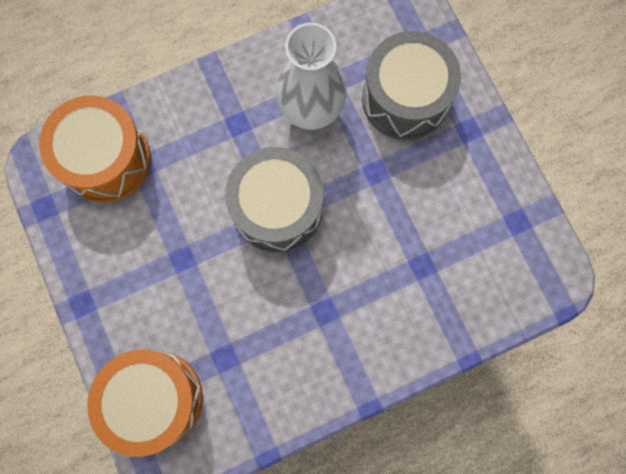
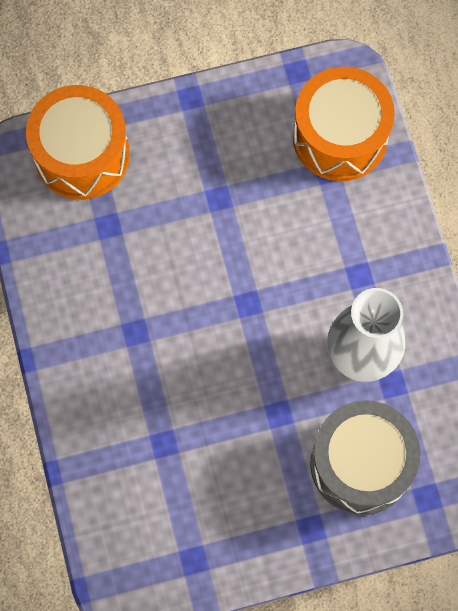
camera: 100 degrees right, 5 degrees down
(277, 208) = (256, 302): grey drum -> none

